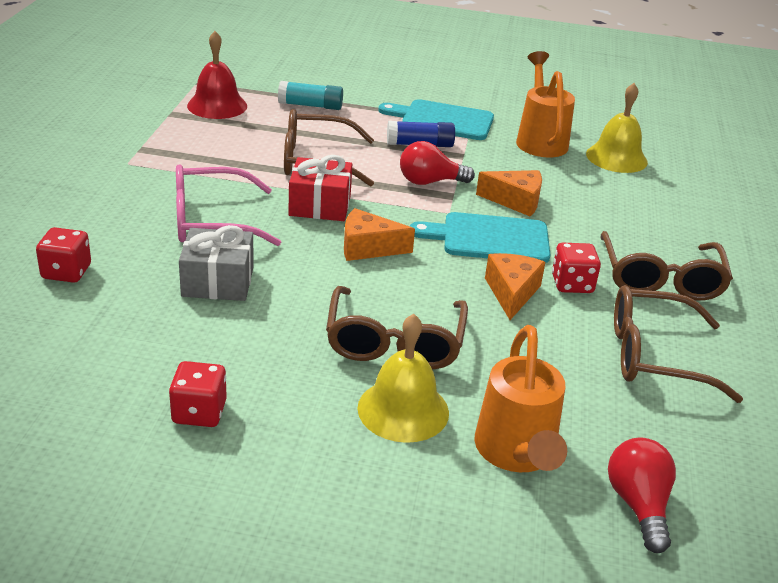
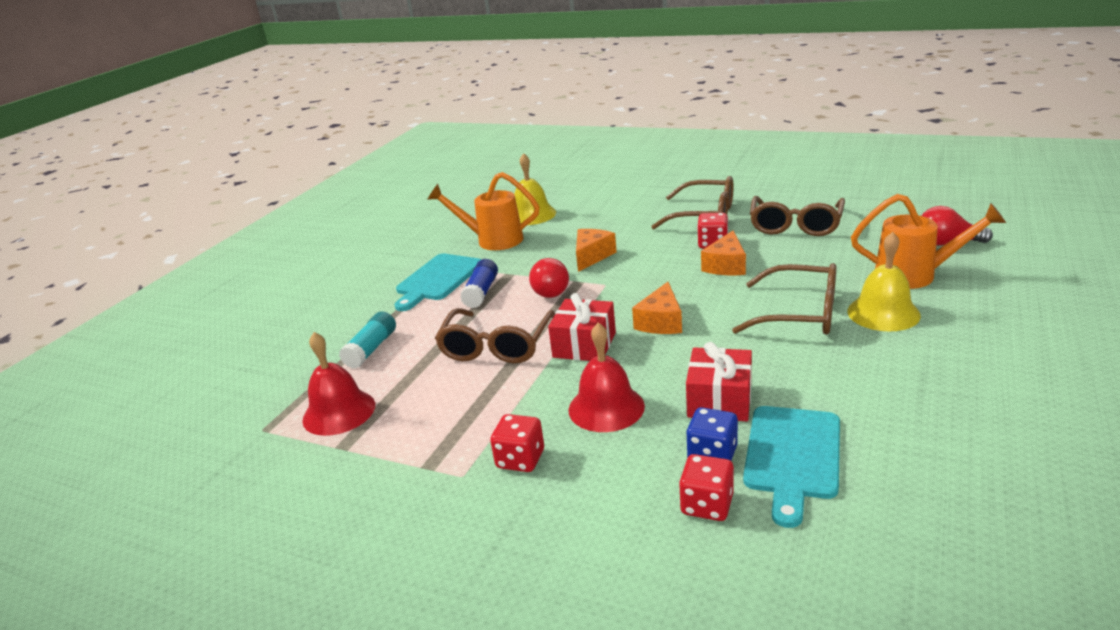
camera: 70 degrees left, 5 degrees down
(133, 276) = (712, 454): none -> blue dice
(199, 412) = (920, 404): red dice -> red dice (520, 459)
(211, 221) = (606, 407): pink glasses -> red bell
(218, 281) = (719, 400): grey gift -> red gift
(489, 238) = (649, 269): turquoise cutting board -> turquoise cutting board (792, 456)
(511, 293) = (726, 265): orange cheese -> orange cheese turned 90 degrees counterclockwise

